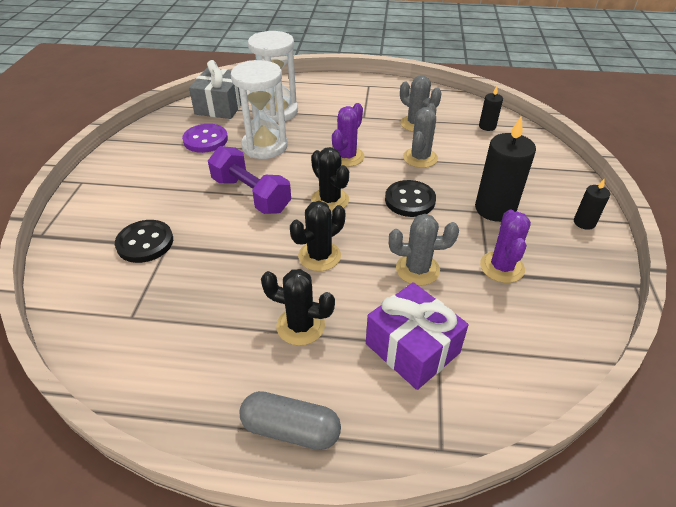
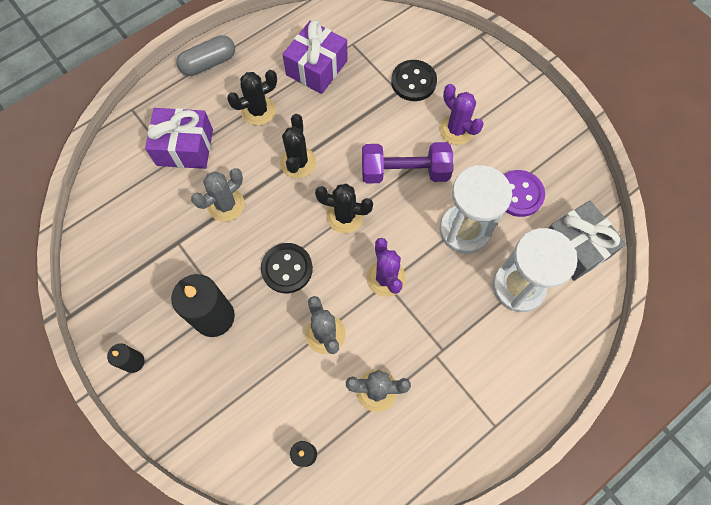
camera: 135 degrees right, 25 degrees up
(195, 321) = (316, 68): none -> purple gift
(502, 267) = (171, 254): purple cactus -> purple cactus (456, 130)

